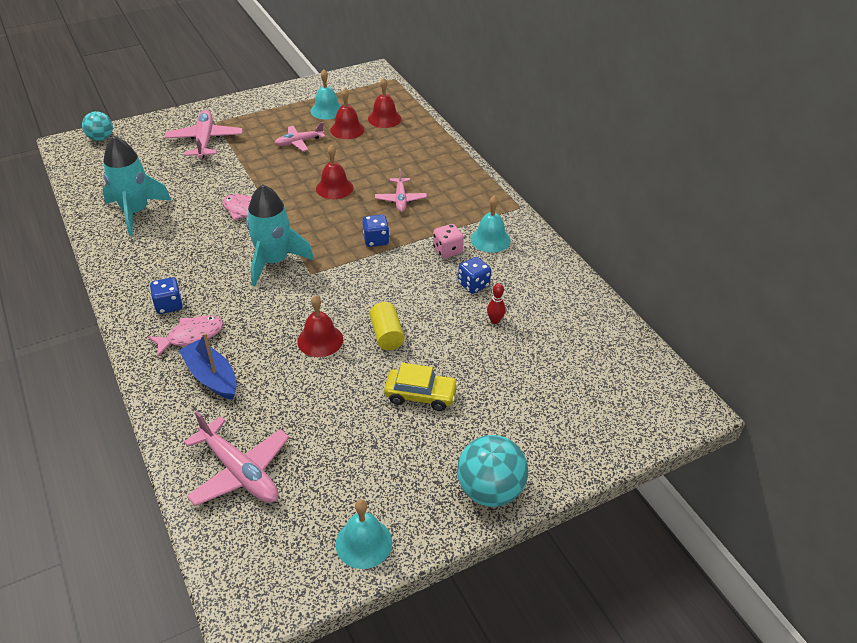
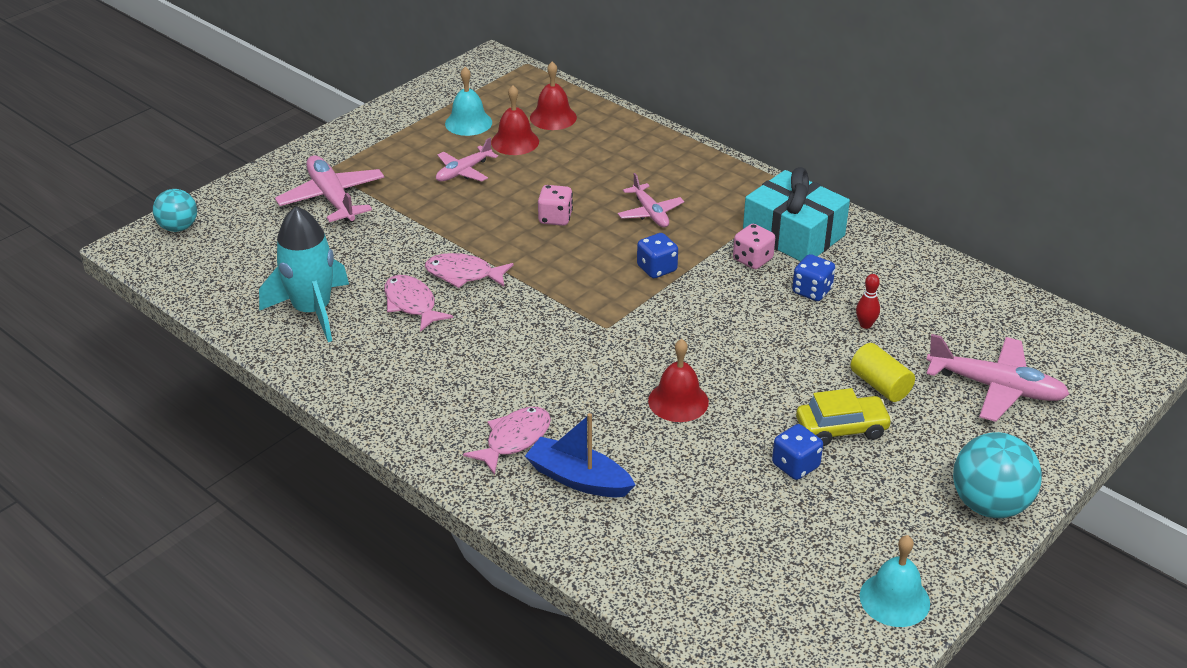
camera: 20 degrees left, 5 degrees down
(169, 305) = (455, 412): blue dice -> blue dice (795, 466)
(199, 223) = (412, 304): none -> pink fish
(240, 471) = (697, 570): pink plane -> pink plane (996, 387)
(274, 261) = (548, 325): turquoise rocket -> none
(334, 188) = (555, 218): red bell -> pink dice
(387, 335) = (753, 374): yellow cylinder -> yellow cylinder (880, 385)
(490, 239) = (793, 234): turquoise bell -> turquoise gift

